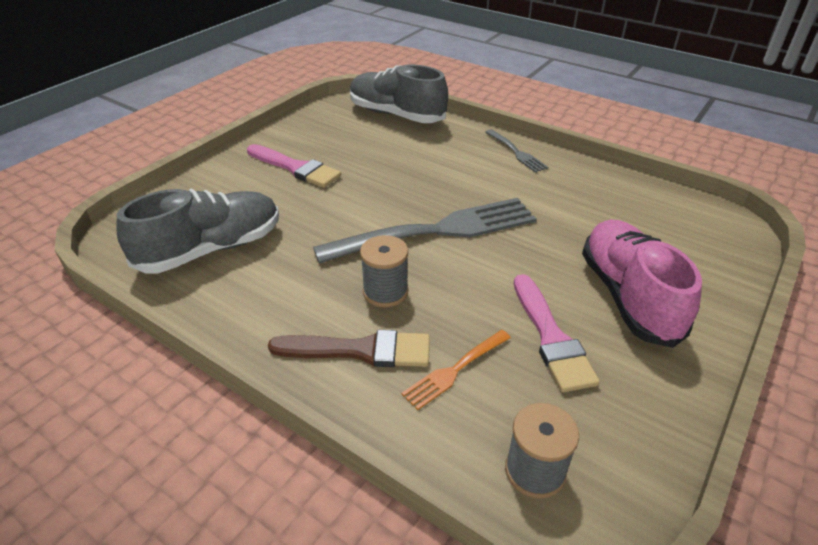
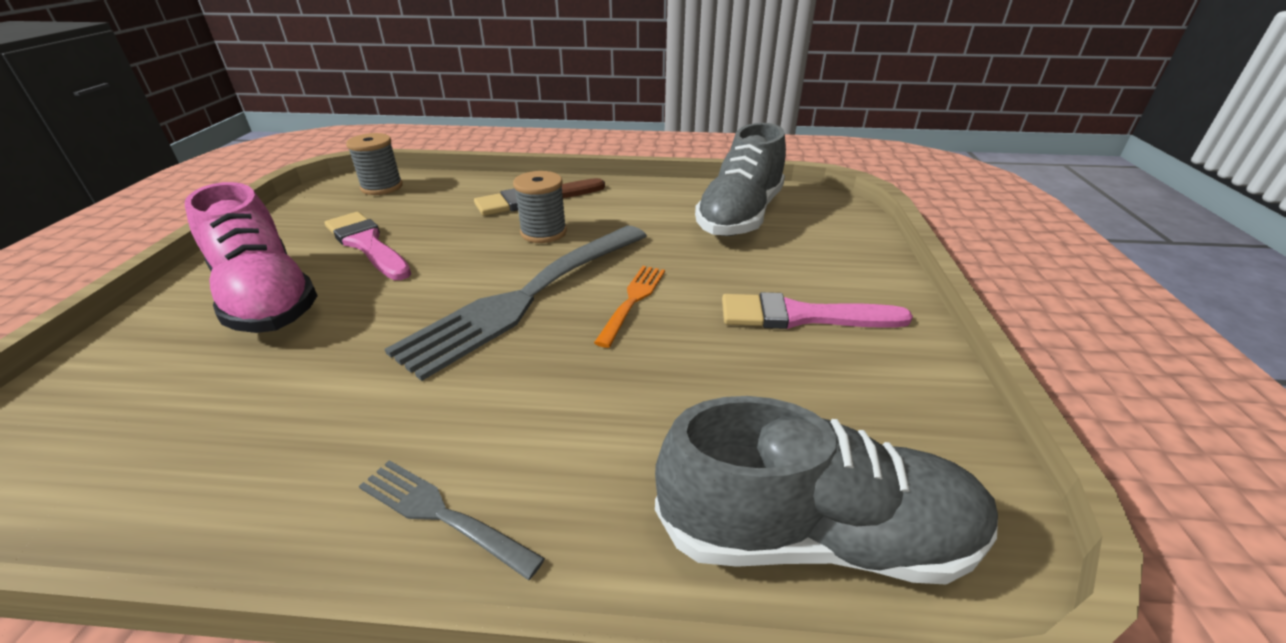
camera: 150 degrees right, 5 degrees down
(455, 369) = (451, 209): orange fork -> orange fork (632, 301)

